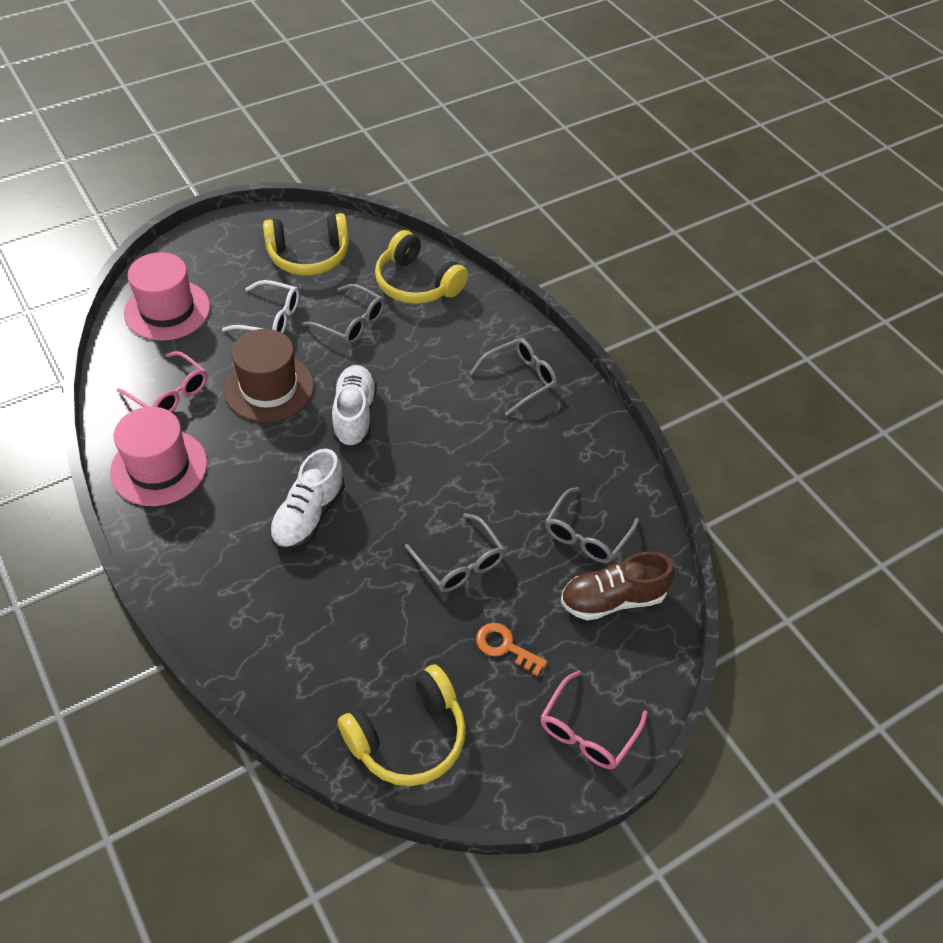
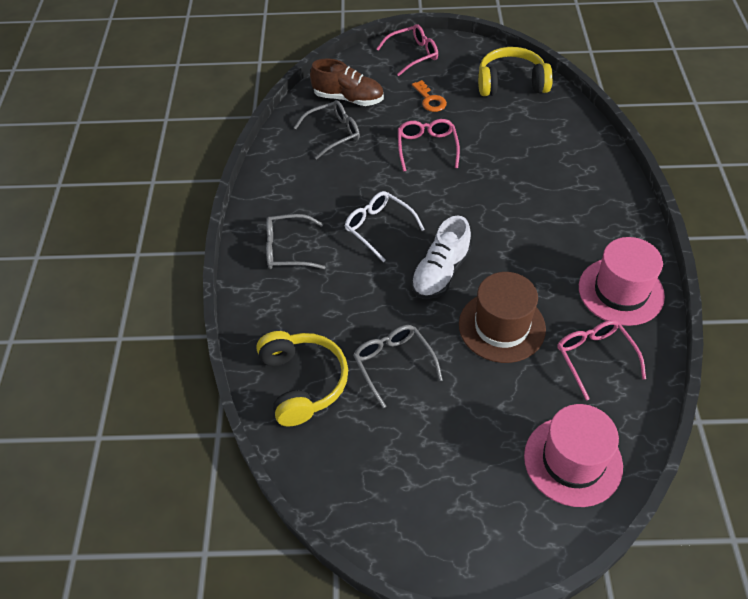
camera: 145 degrees left, 0 degrees up
(270, 318) = (468, 403): white glasses -> white glasses (378, 228)
(308, 516) = (515, 212): white shoe -> none
(309, 256) = (390, 470): yellow headphones -> none
(460, 563) = (427, 148): grey glasses -> pink glasses

